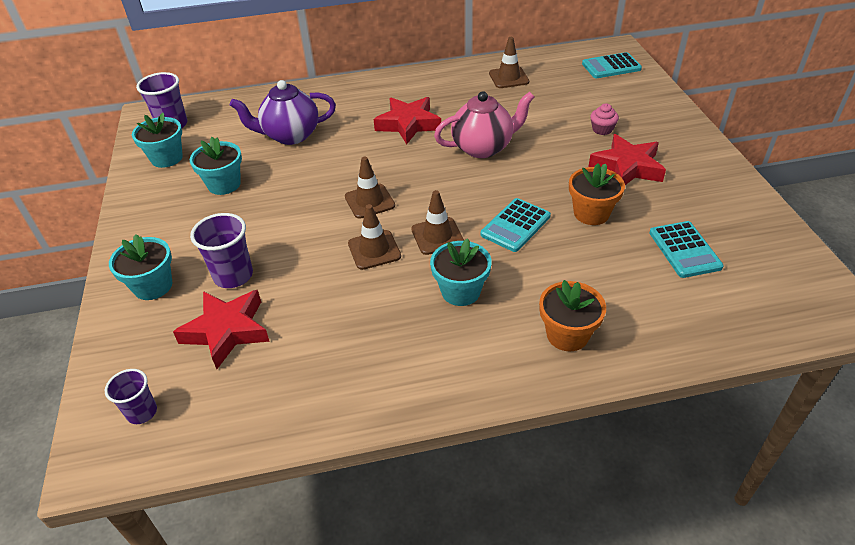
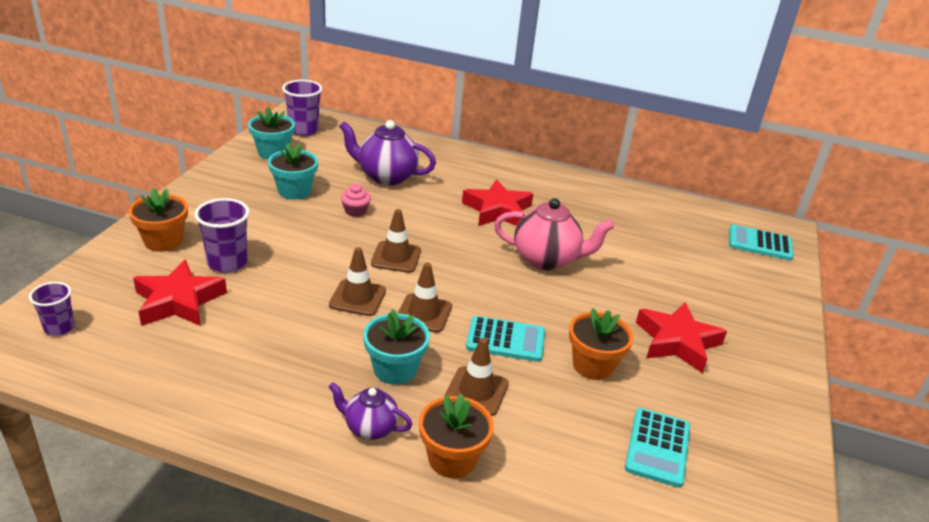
camera: 25 degrees right, 10 degrees down
(153, 286) = (163, 241): turquoise flower pot -> orange flower pot
(488, 346) = (370, 427): none -> purple teapot
(508, 78) = (637, 210): brown traffic cone -> brown traffic cone (476, 391)
(515, 225) = (505, 340): turquoise calculator -> turquoise calculator turned 150 degrees counterclockwise
(602, 129) = (687, 296): pink cupcake -> pink cupcake (355, 211)

